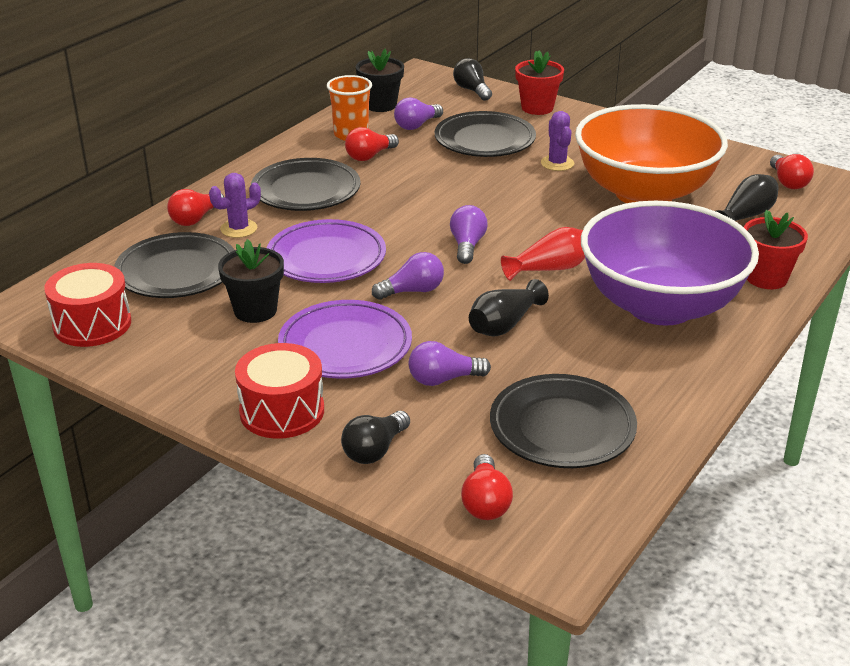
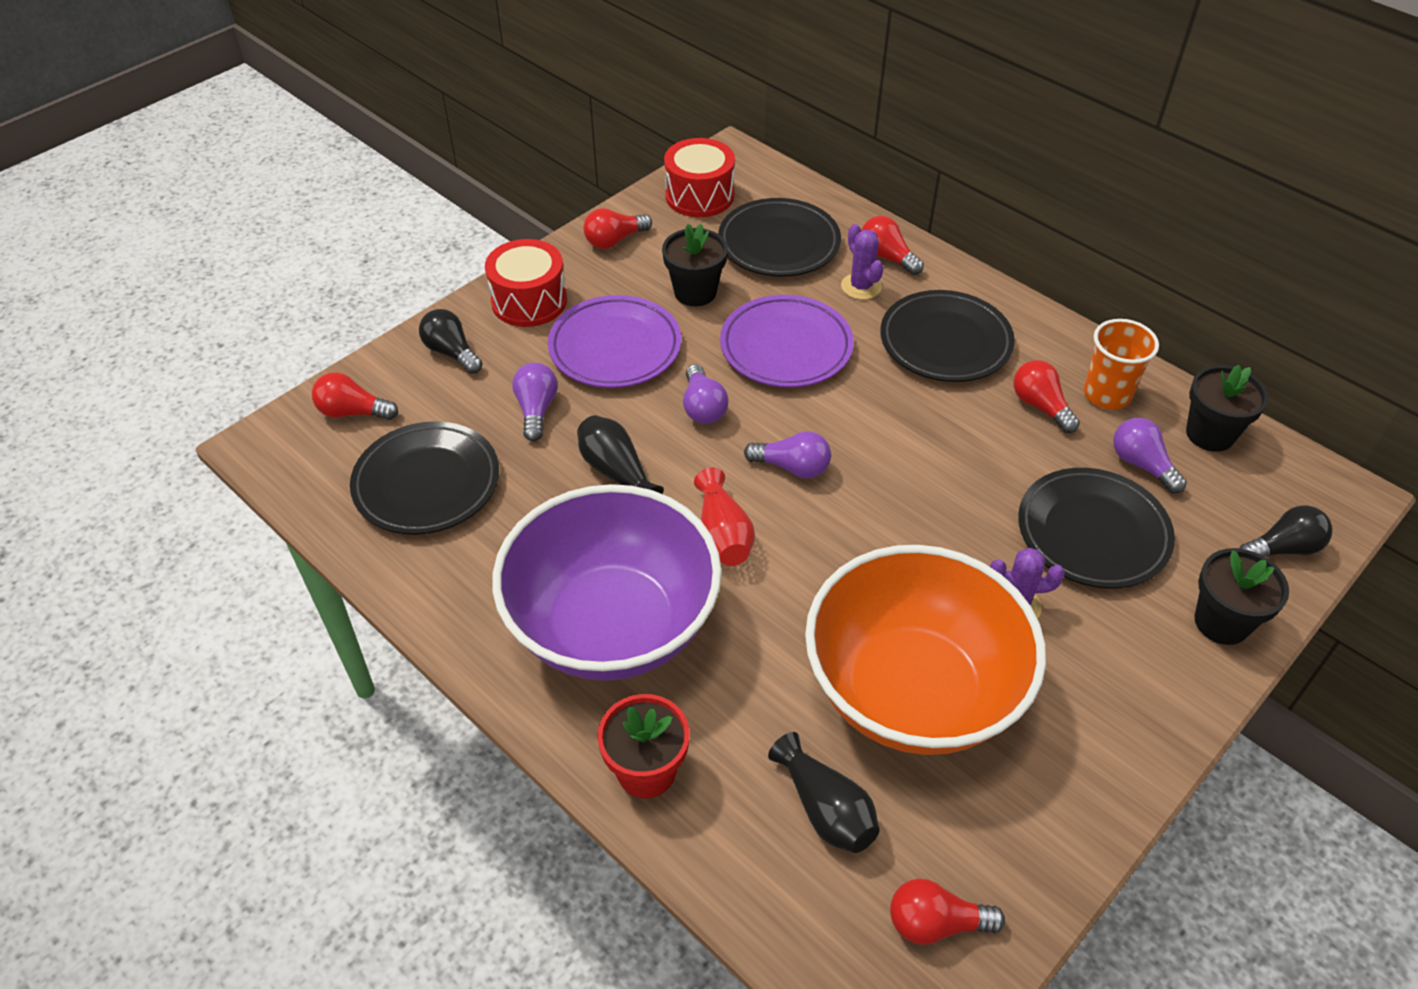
camera: 100 degrees right, 15 degrees up
(172, 369) = (614, 240): none -> red light bulb
(537, 108) = (1221, 622): red flower pot -> black flower pot

